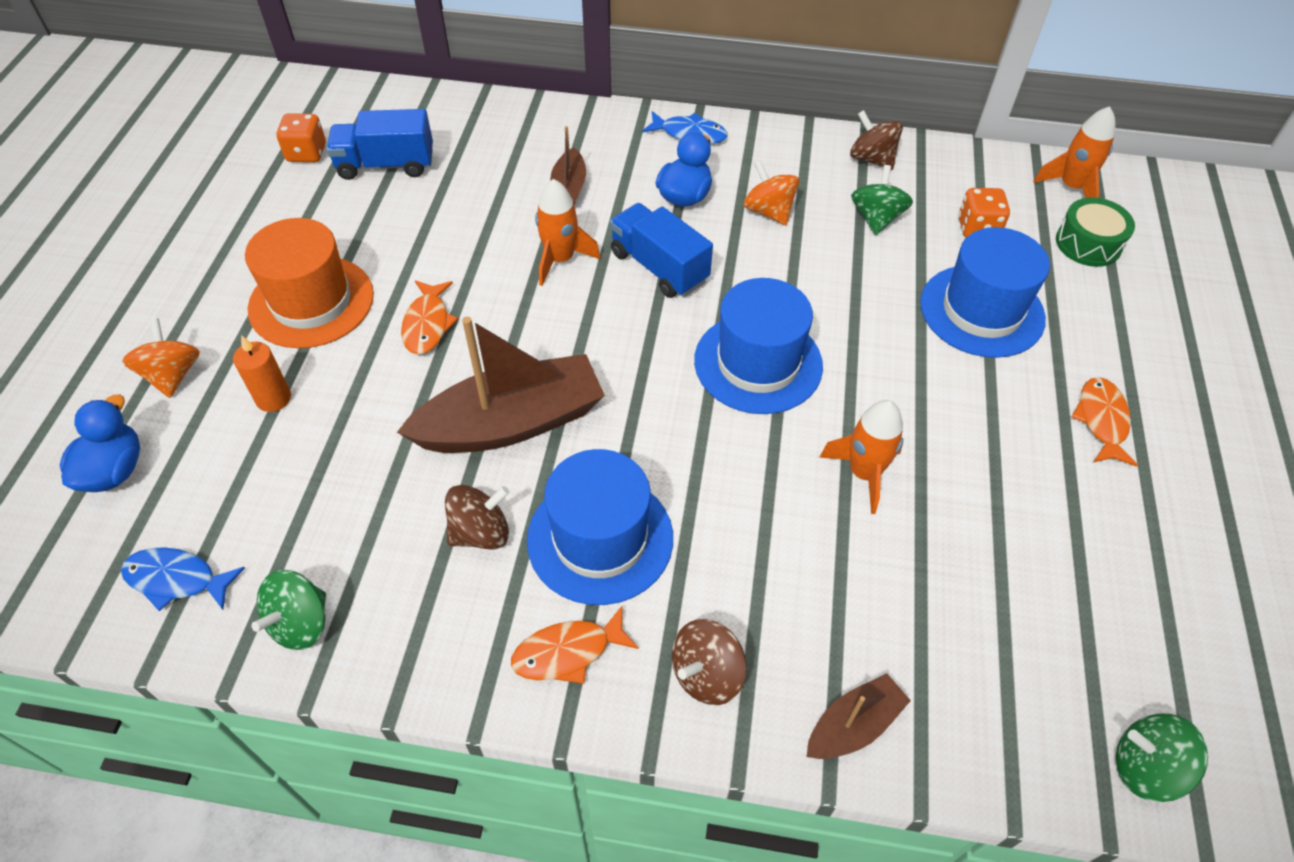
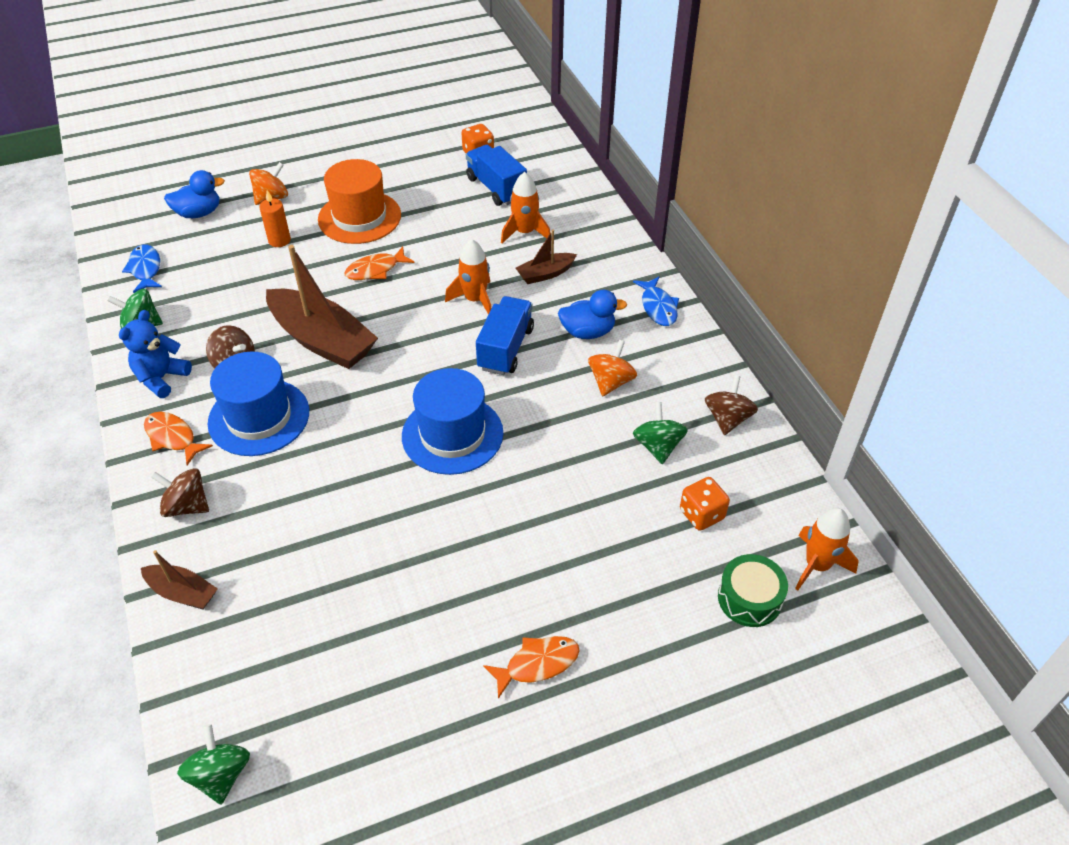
camera: 60 degrees right, 5 degrees down
(438, 630) = (161, 378): none -> blue teddy bear
(863, 473) = (388, 528): orange rocket -> orange rocket (525, 232)
(876, 218) = (658, 446): green spinning top -> green spinning top turned 75 degrees counterclockwise
(982, 311) = (604, 547): blue hat -> none

